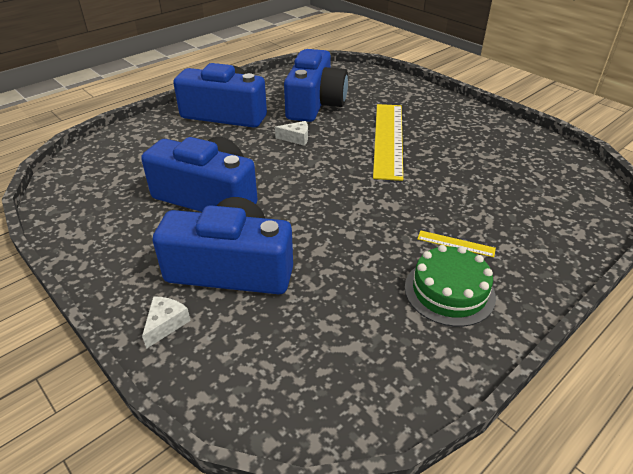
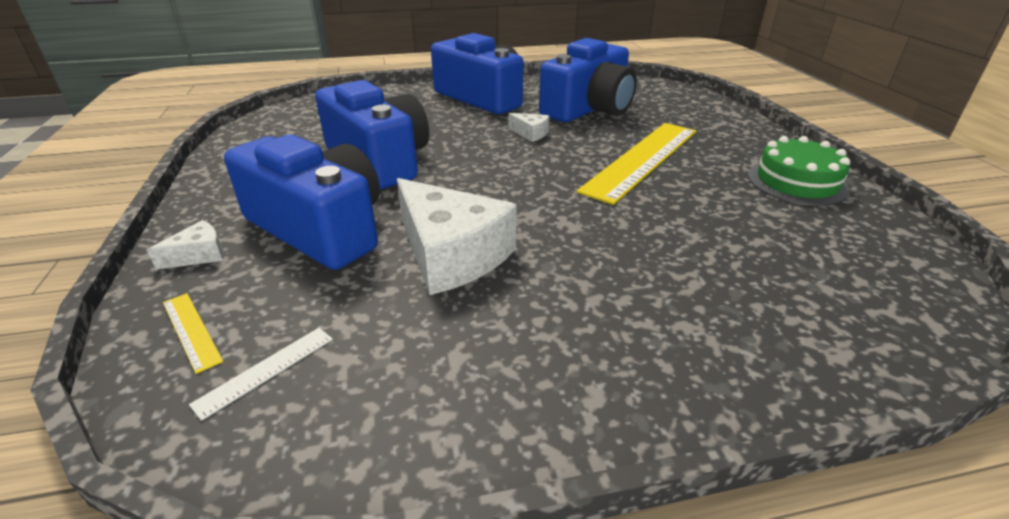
camera: 30 degrees right, 5 degrees down
(317, 375) = (265, 370): none -> white ruler
(342, 252) = (451, 254): none -> white cheese
(449, 291) = (537, 348): green cake -> green cake (796, 182)
(456, 244) = (610, 295): yellow ruler -> yellow ruler (191, 330)

